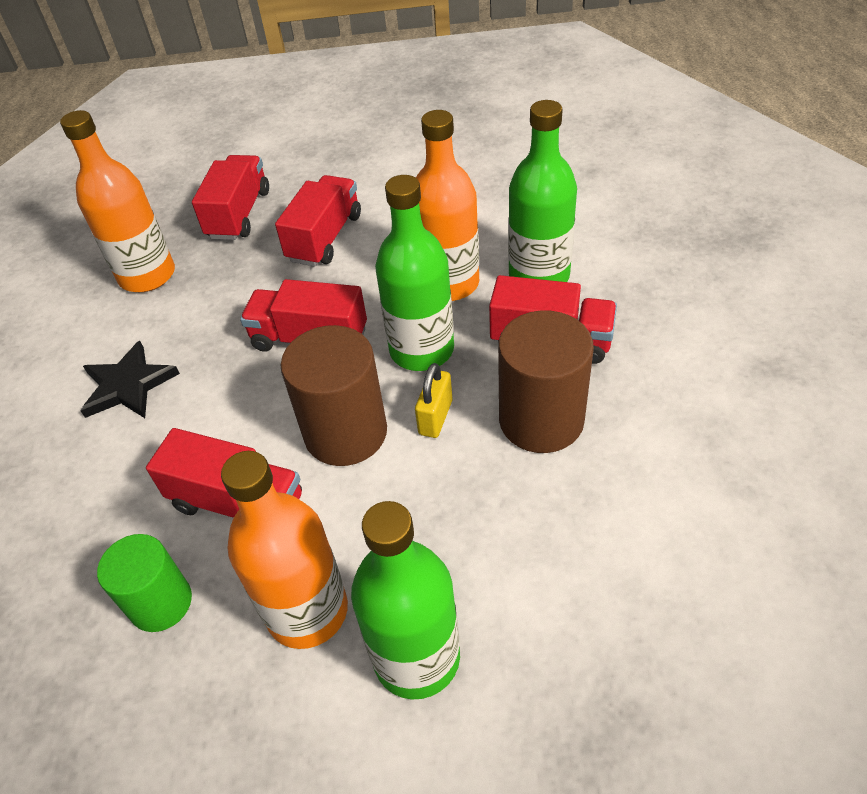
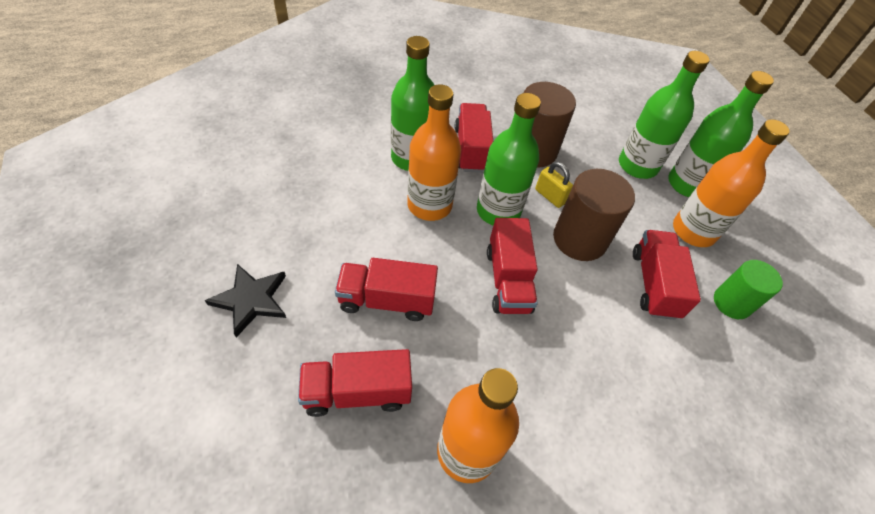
camera: 115 degrees left, 5 degrees up
(128, 385) = (598, 402): black star -> black star (251, 300)
(435, 417) = (550, 196): yellow padlock -> yellow padlock turned 45 degrees clockwise
(482, 579) = (637, 166): none -> green bottle

